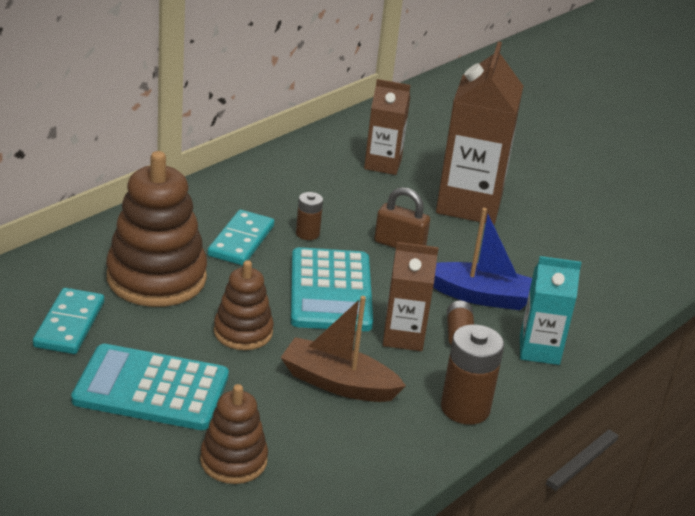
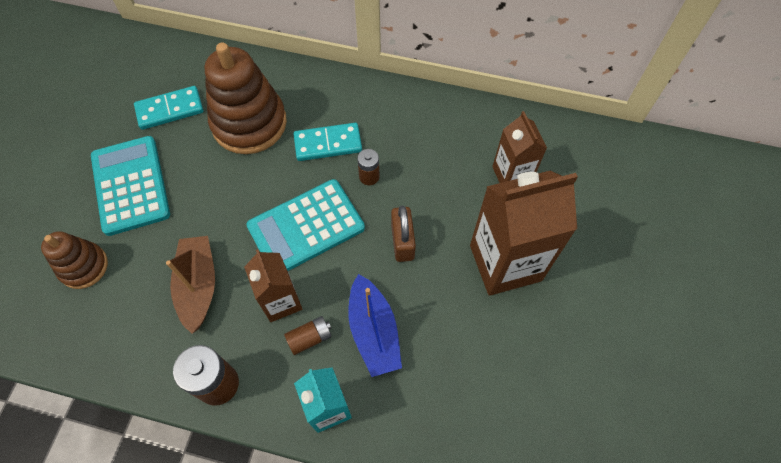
camera: 65 degrees right, 30 degrees up
(243, 332) = (221, 201): brown stacking toy -> none

